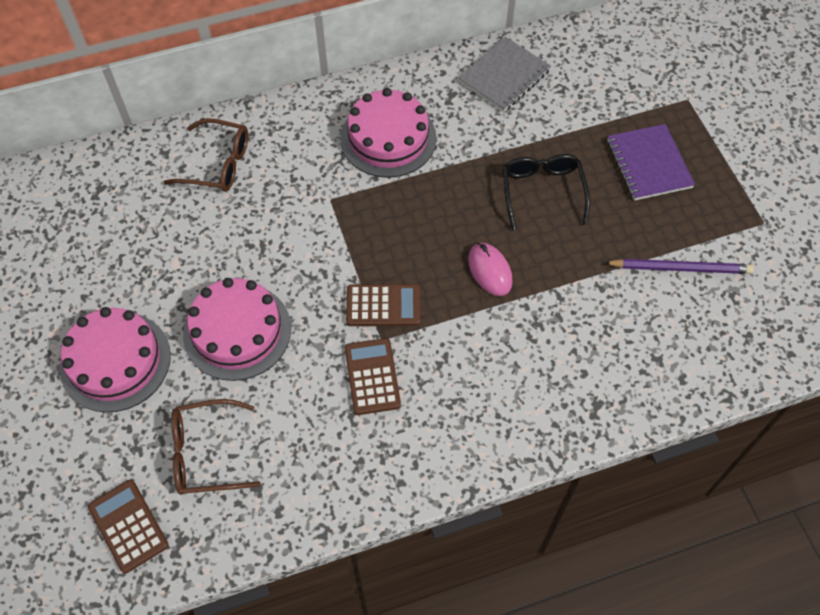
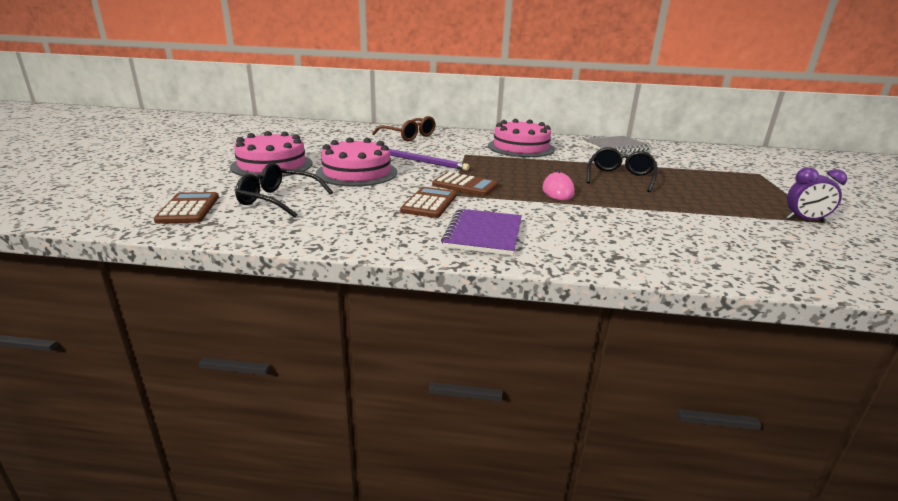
camera: 25 degrees right, 35 degrees down
(206, 453) = (278, 200): brown glasses -> black glasses
(649, 164) = (716, 185): purple notebook -> purple notebook (483, 234)
(680, 268) = (732, 222): purple pencil -> purple pencil (423, 162)
(745, 229) = (805, 220): none -> purple clock

